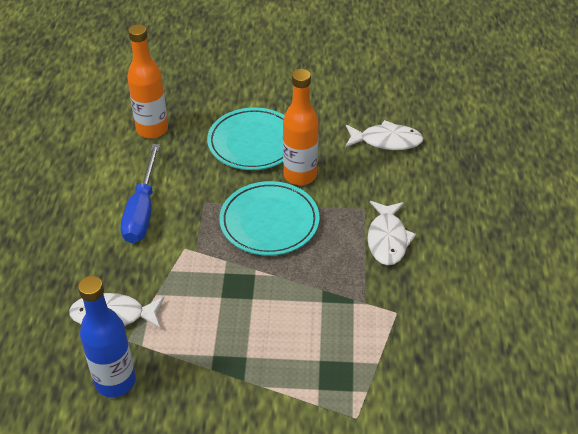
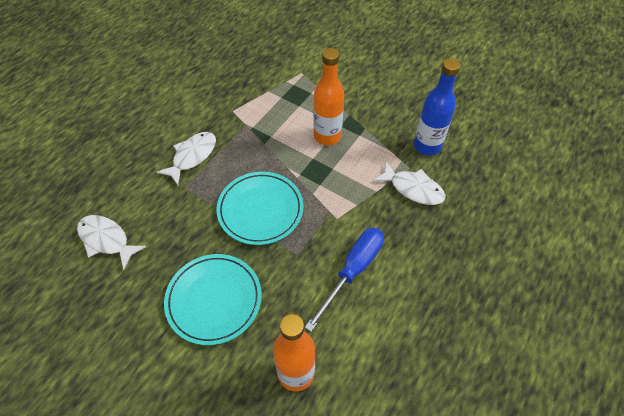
camera: 150 degrees left, 10 degrees up
(300, 175) = (204, 241): orange bottle -> orange bottle (327, 136)

